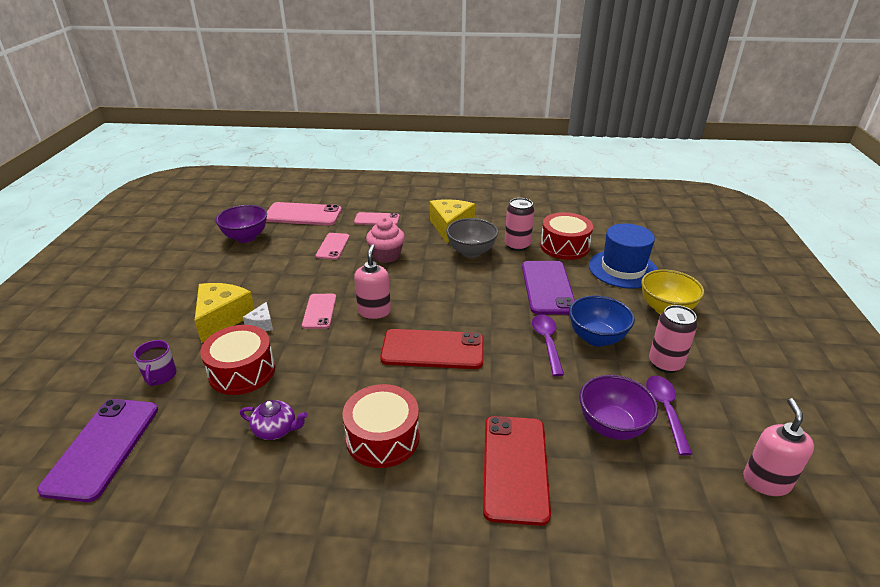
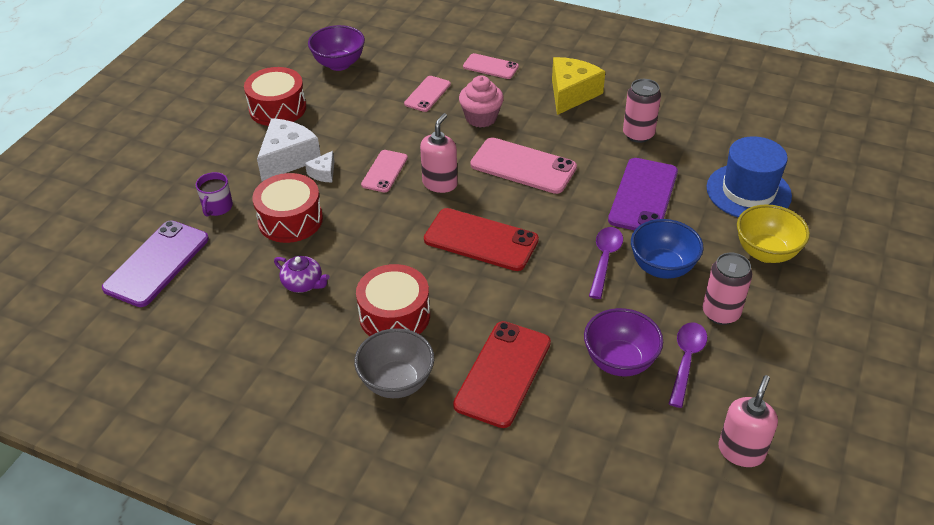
camera: 20 degrees right, 10 degrees up
(222, 318) = (288, 158): yellow cheese -> white cheese
(303, 214) = (410, 44): pink phone -> pink phone (523, 166)
(471, 252) = (579, 132): grey bowl -> grey bowl (396, 382)
(564, 246) = (695, 147): red drum -> red drum (277, 108)

